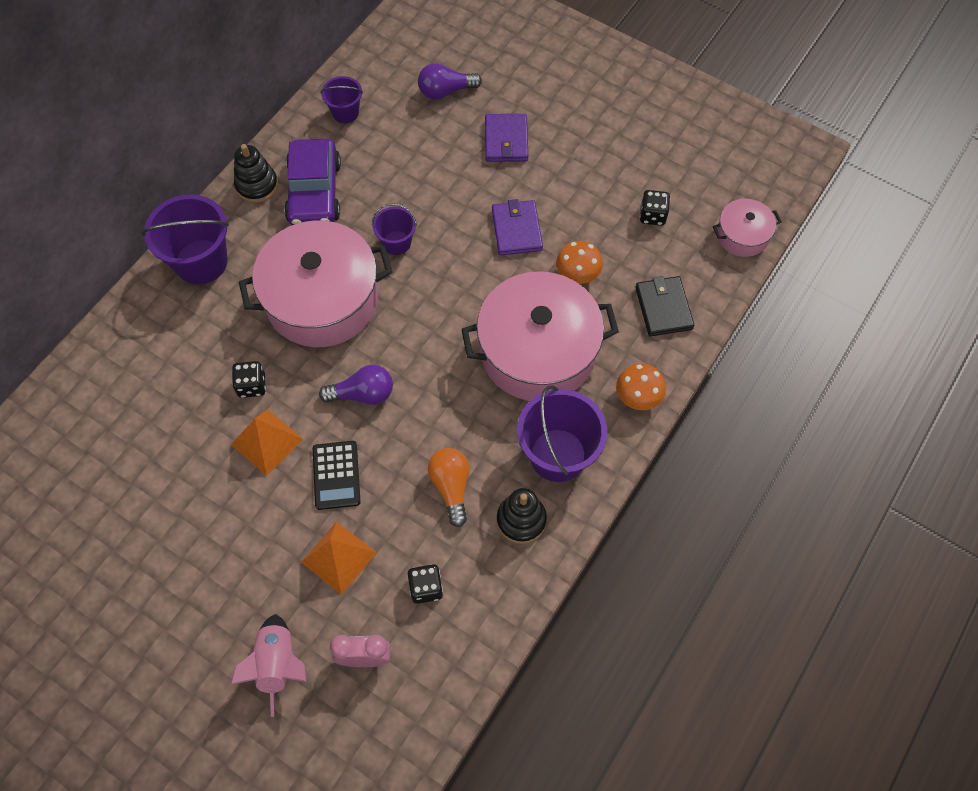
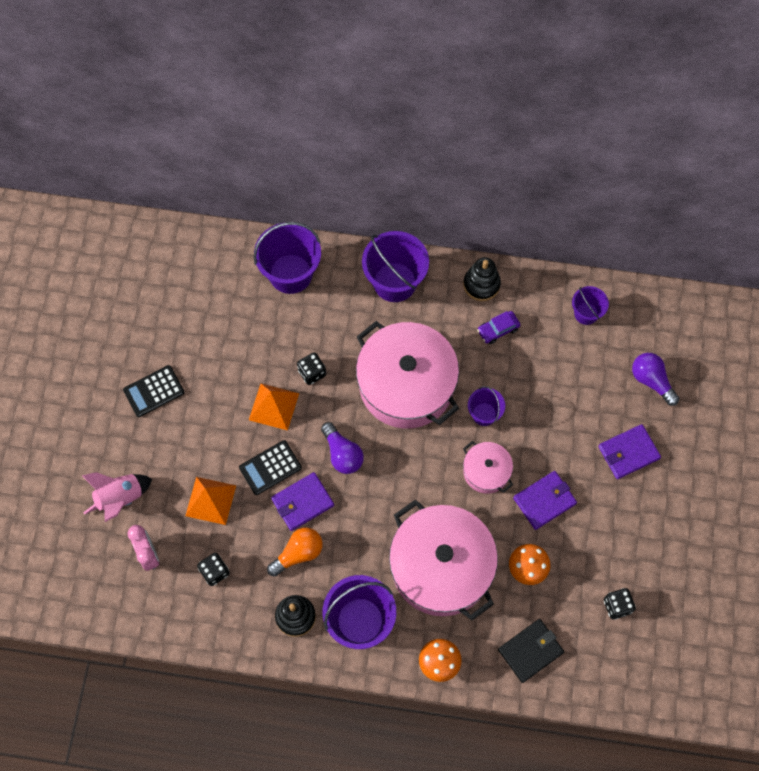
camera: 65 degrees right, 5 degrees up
(122, 359) = (290, 274): none -> purple bucket
(167, 568) = (154, 391): none -> black calculator
(314, 192) = (498, 329): purple car -> purple car, size x0.48
(395, 458) = (302, 502): none -> purple wallet
(742, 235) = (637, 690): pink pot -> pink pot (486, 471)

